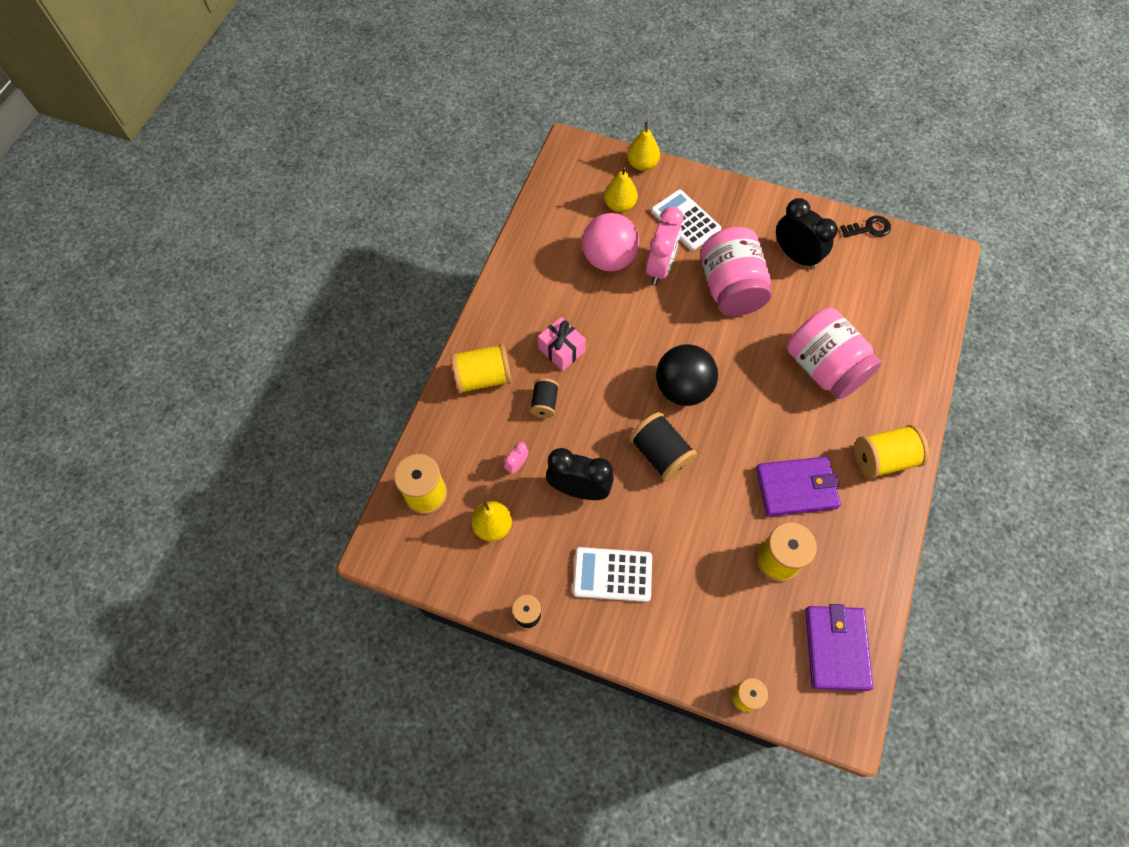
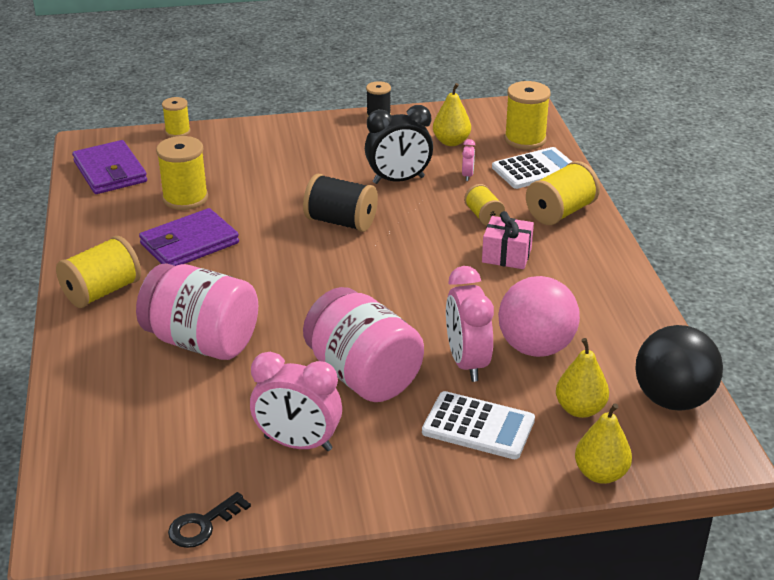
camera: 150 degrees right, 30 degrees down
(544, 403) = (483, 216): black spool -> yellow spool
(612, 574) = (328, 150): white calculator -> white calculator (535, 169)
(682, 388) = (354, 271): black ball -> black ball (672, 399)
(795, 256) = (298, 443): black clock -> pink clock

